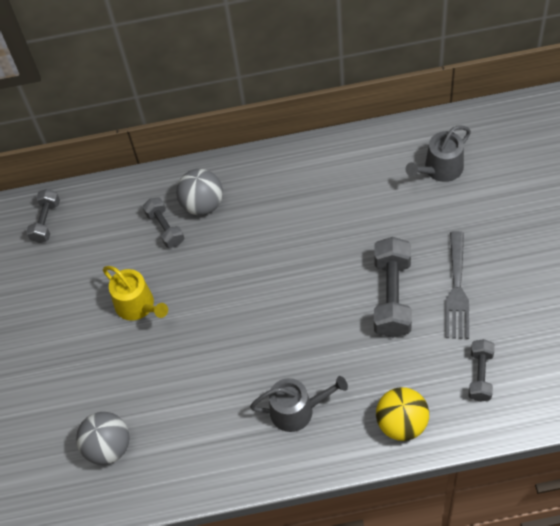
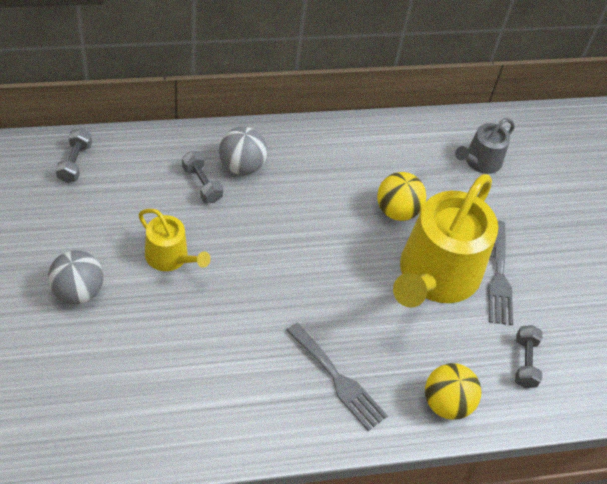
camera: 15 degrees left, 5 degrees down
(108, 447) = (132, 400): grey ball -> grey ball (78, 291)
(297, 410) = (338, 380): grey watering can -> grey fork
(355, 232) = (397, 211): none -> yellow ball
(392, 296) = (435, 276): grey dumbbell -> yellow watering can

